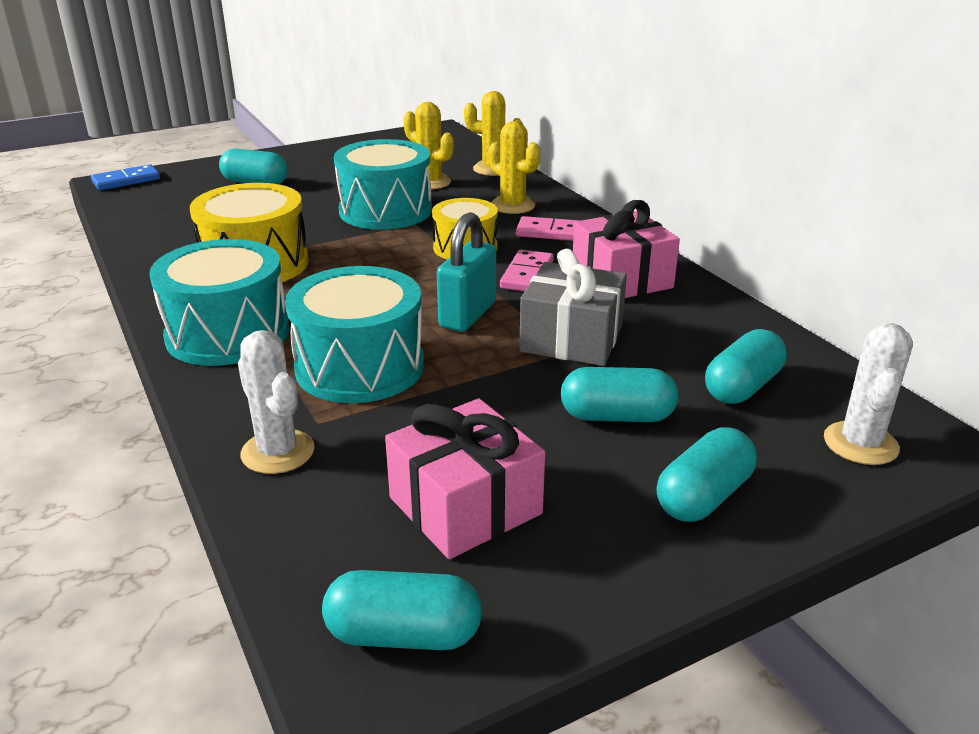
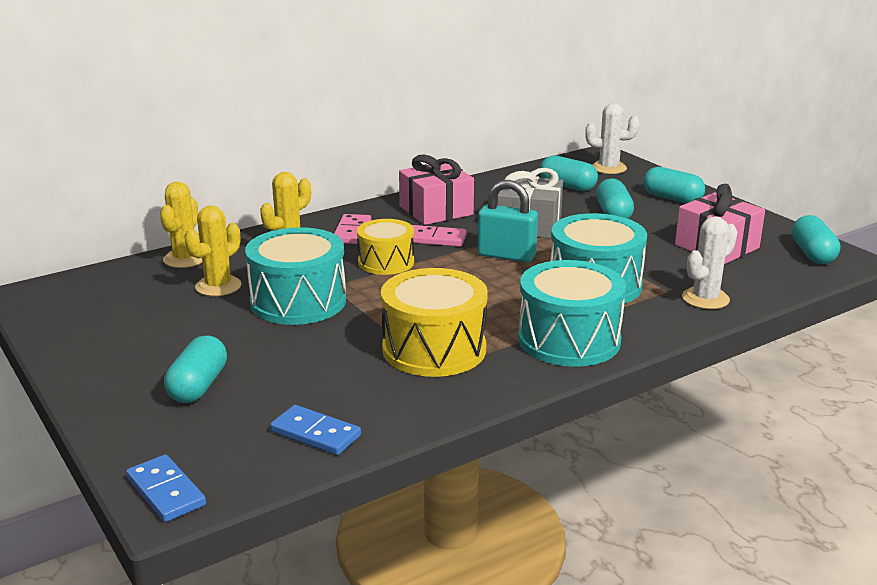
camera: 95 degrees left, 5 degrees down
(154, 219) = (315, 434): none -> blue domino

